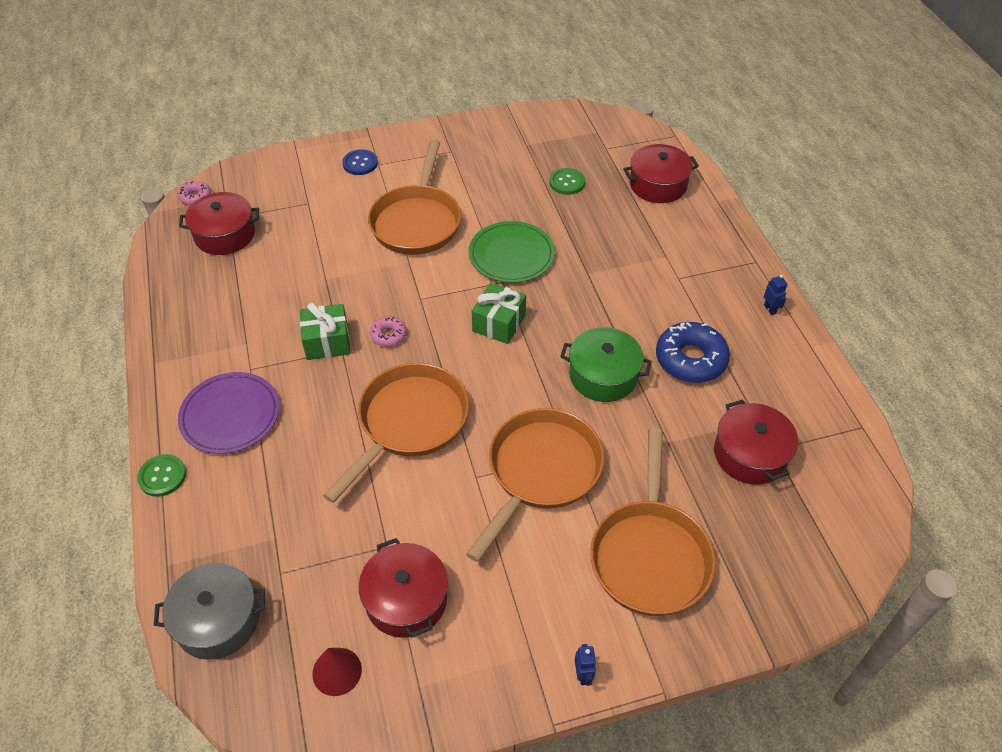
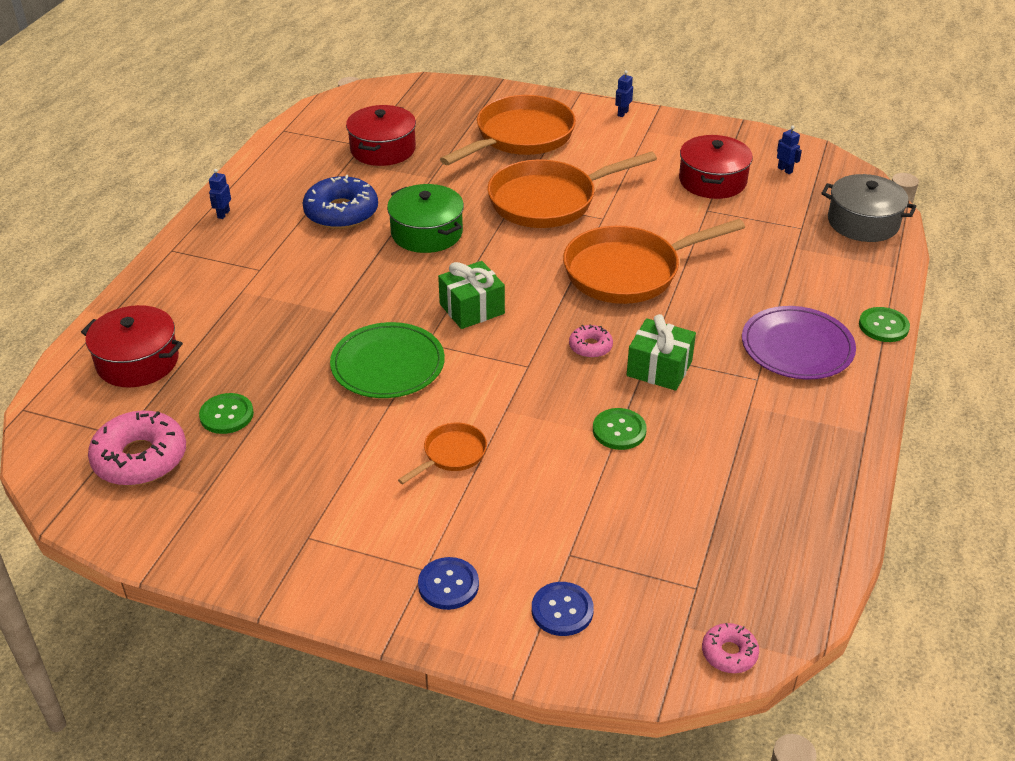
camera: 145 degrees left, 10 degrees down
(225, 234) = (713, 561): red pot -> none
(293, 178) = (562, 610): none -> blue button
(326, 283) = (619, 430): none -> green button
(337, 671) = (785, 170): red cone -> blue robot
(417, 222) = (452, 454): orange pan -> orange pan, size x0.47
(580, 143) = (140, 458): none -> pink donut

